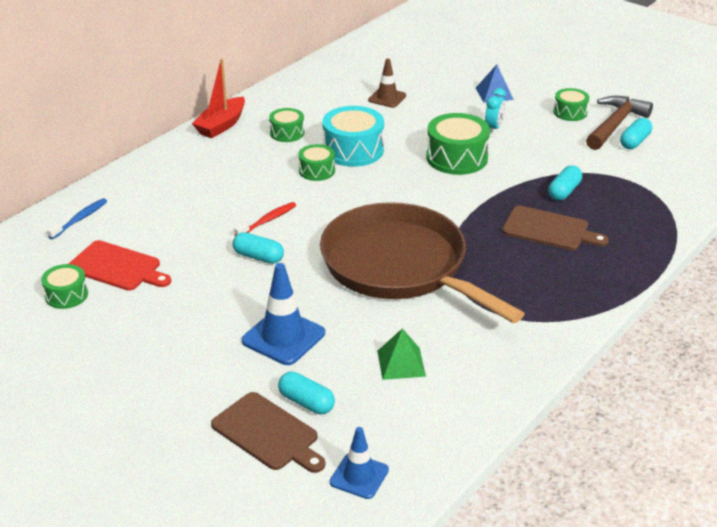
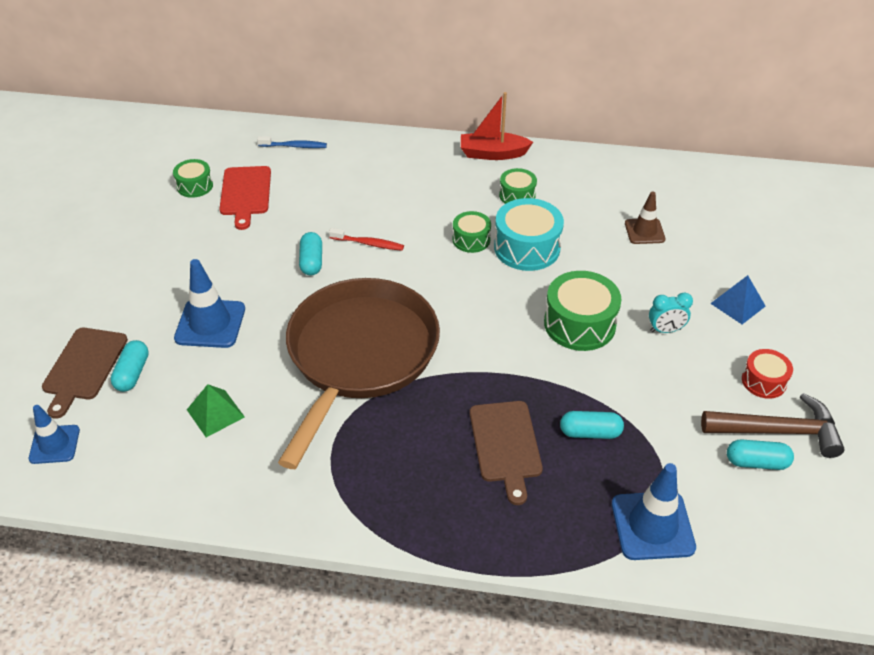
camera: 60 degrees right, 10 degrees up
(570, 112) = (763, 381): green drum -> red drum
(660, 198) = (652, 526): none -> blue traffic cone

